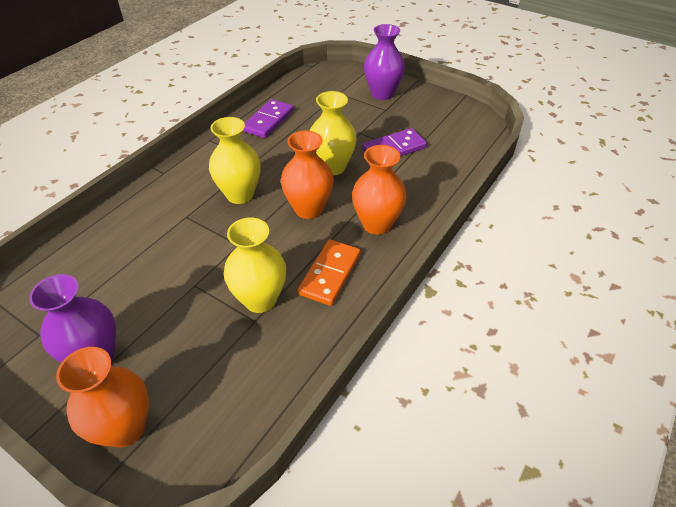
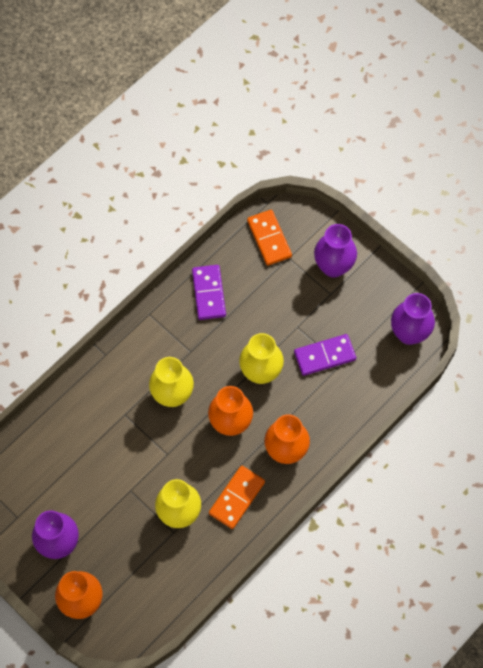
camera: 10 degrees right, 20 degrees up
(268, 121) = (208, 293): purple domino -> purple domino turned 45 degrees counterclockwise
(318, 84) = (269, 239): none -> orange domino
(469, 125) = (409, 333): none -> purple vase

